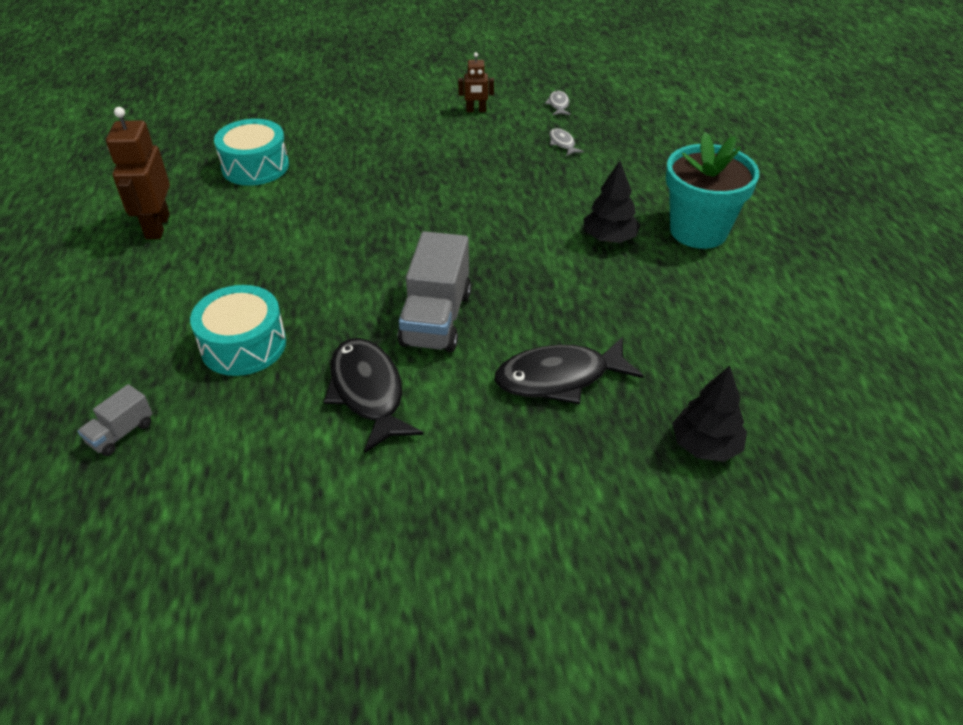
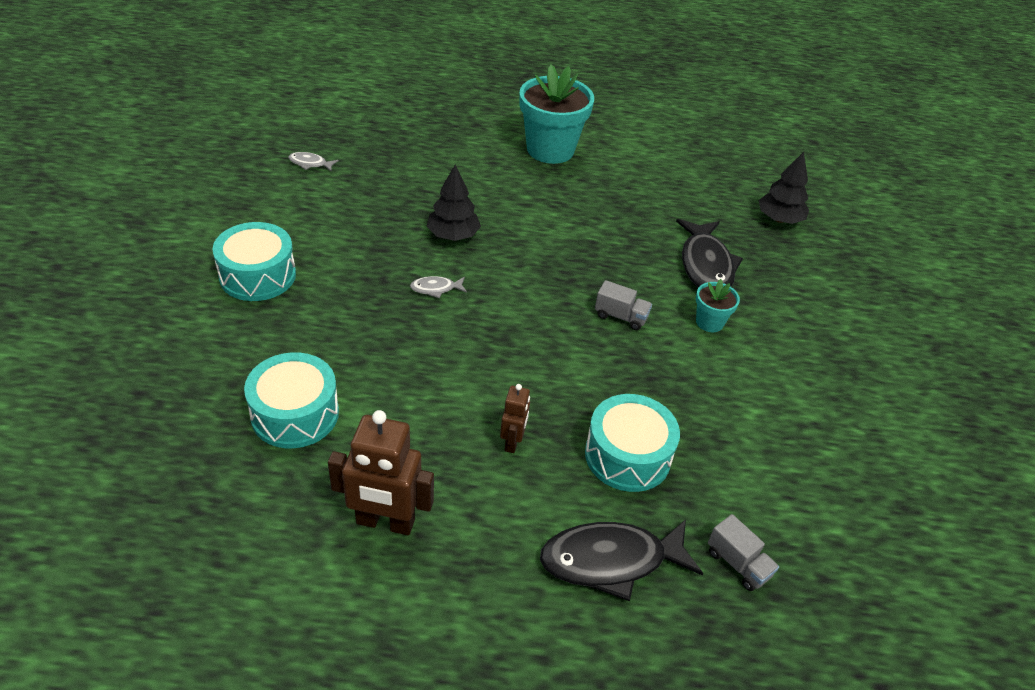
camera: 80 degrees left, 0 degrees up
(368, 392) = (706, 376): black fish -> black fish (610, 561)
(398, 117) = (257, 275): none -> turquoise drum
(436, 318) = (621, 316): grey truck -> grey truck, size x0.50
(456, 388) = (709, 322): none -> turquoise flower pot
(476, 110) = (283, 217): brown robot -> brown robot (512, 442)
(562, 143) = (383, 180): grey fish -> grey fish (435, 289)
(609, 238) = (543, 194): black tree -> black tree (453, 235)

